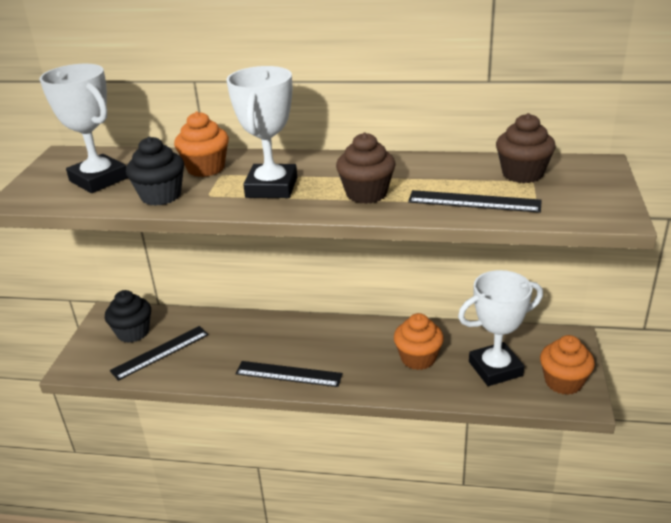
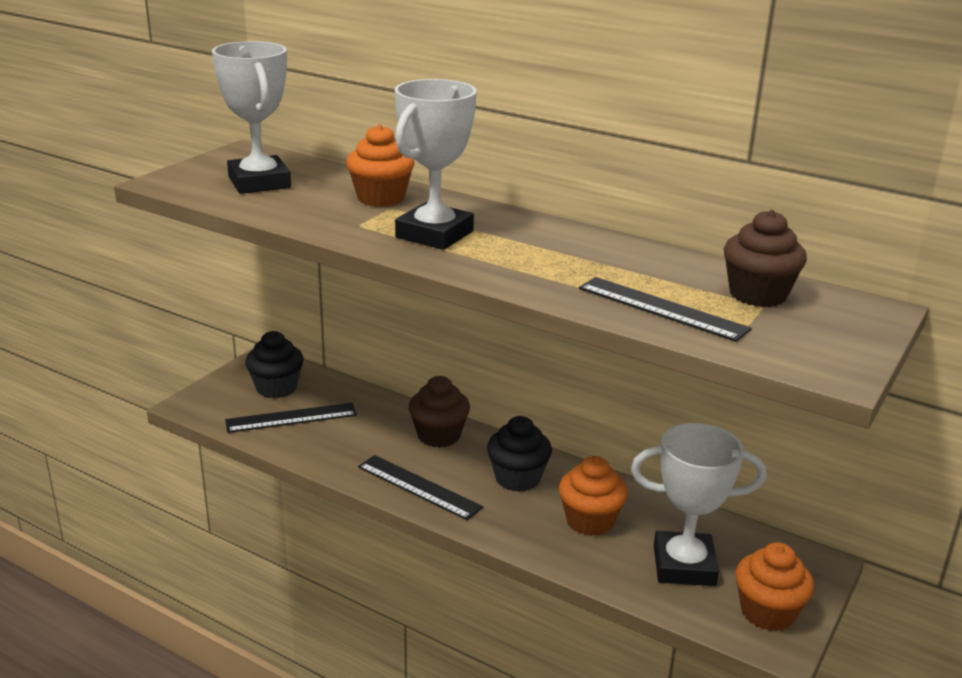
camera: 20 degrees right, 5 degrees down
(161, 196) = (307, 213): black cupcake -> black cupcake (517, 478)
(366, 194) = (537, 267): brown cupcake -> brown cupcake (439, 435)

